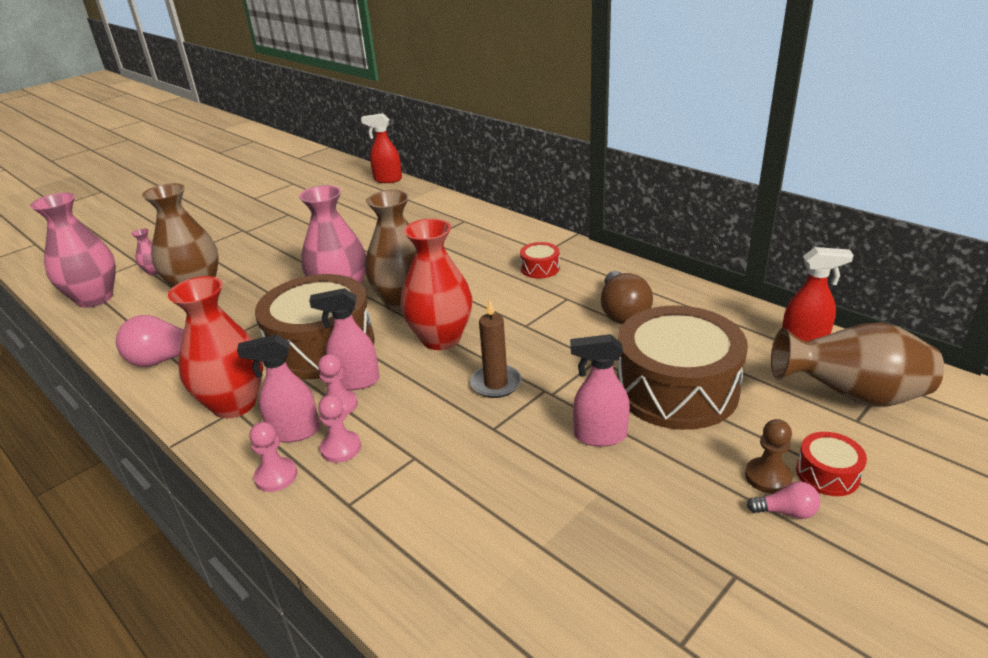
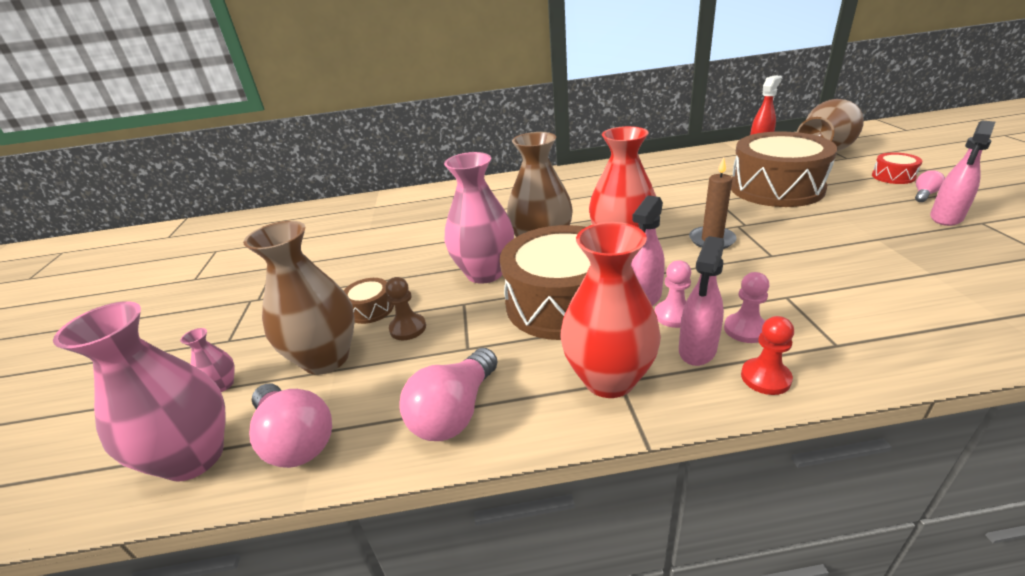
camera: 50 degrees left, 0 degrees up
(121, 319) = (296, 439): none -> pink light bulb
(260, 275) = (371, 309): none -> brown drum
(276, 476) = (765, 378): pink pawn -> red pawn
(387, 180) = (318, 207): red spray bottle -> none
(540, 268) = (572, 188): red drum -> none
(599, 436) = (811, 222): pink spray bottle -> pink spray bottle (946, 218)
(622, 312) = (668, 179): brown light bulb -> none
(768, 477) = (888, 190): brown pawn -> brown pawn (408, 328)

